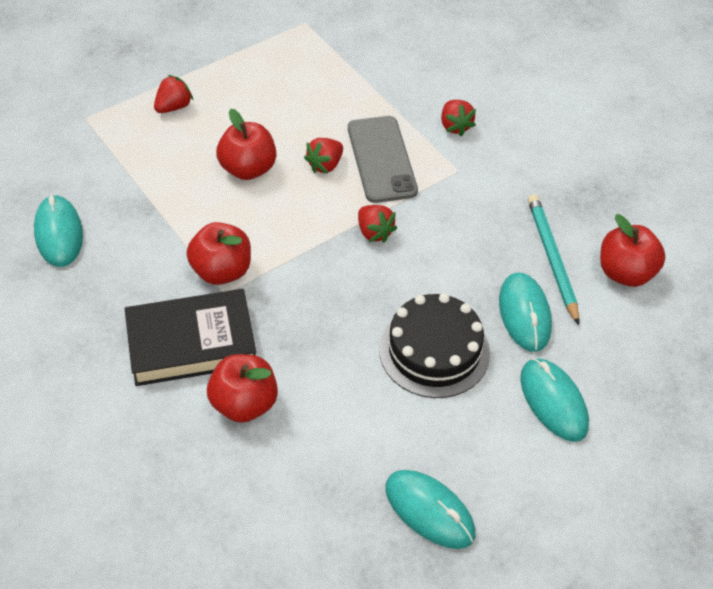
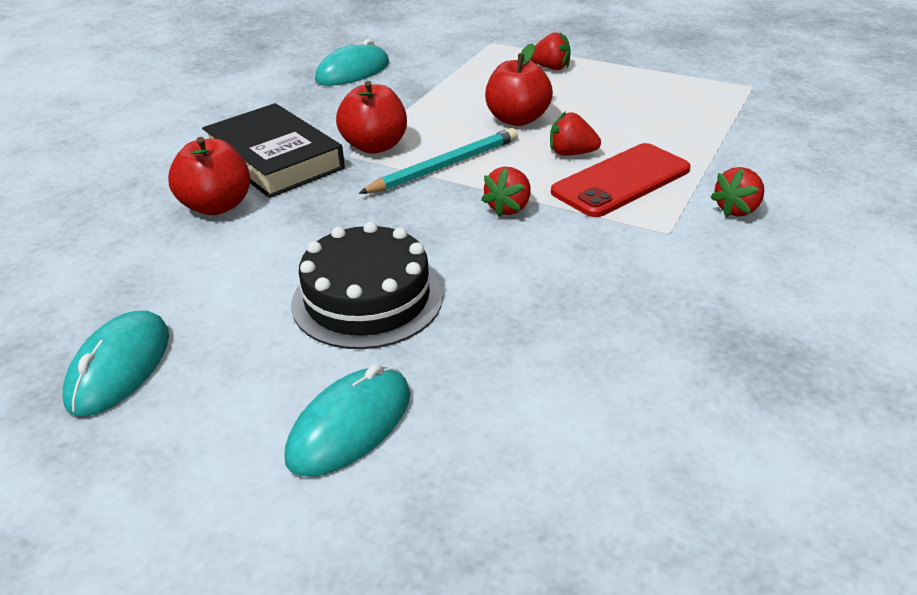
camera: 65 degrees right, 15 degrees down
(381, 159) = (621, 181): grey phone -> red phone
(524, 314) = (485, 354): turquoise mouse -> none
(552, 259) = (606, 350): turquoise pencil -> turquoise pencil (444, 166)
(625, 273) = (655, 432): red apple -> none

